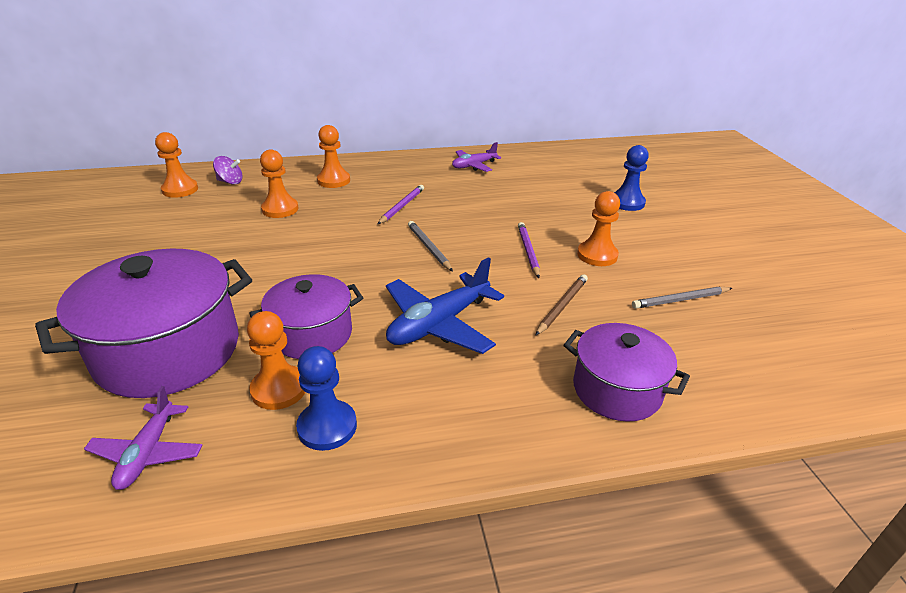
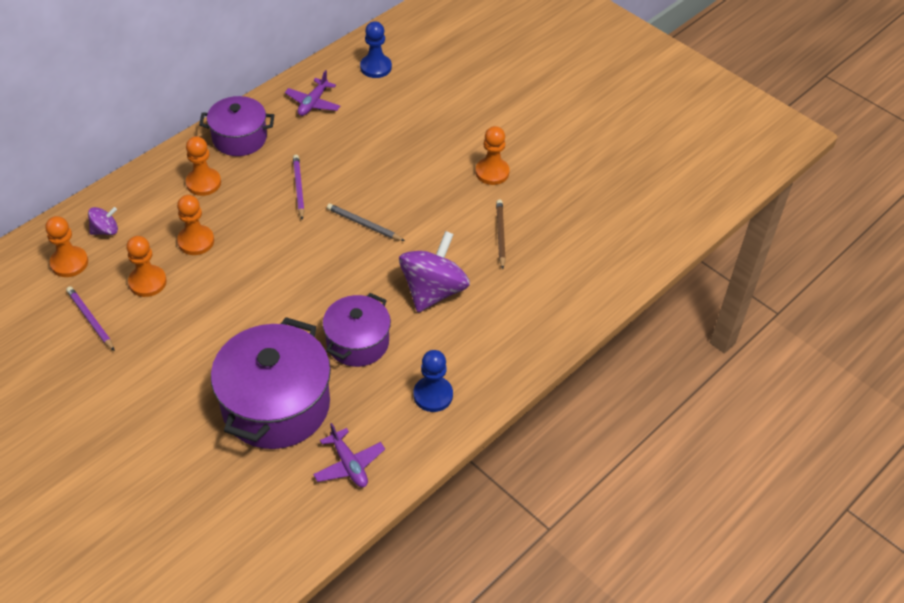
camera: 35 degrees left, 15 degrees up
(279, 389) = (379, 389): orange pawn -> orange pawn (147, 282)
(439, 324) = (433, 291): blue plane -> purple spinning top
(528, 251) = (440, 192): purple pencil -> purple pencil (90, 319)
(617, 390) = (573, 284): purple pot -> purple pot (239, 138)
(627, 202) = (477, 97): blue pawn -> blue pawn (376, 67)
(680, 300) = (571, 191): grey pencil -> none

